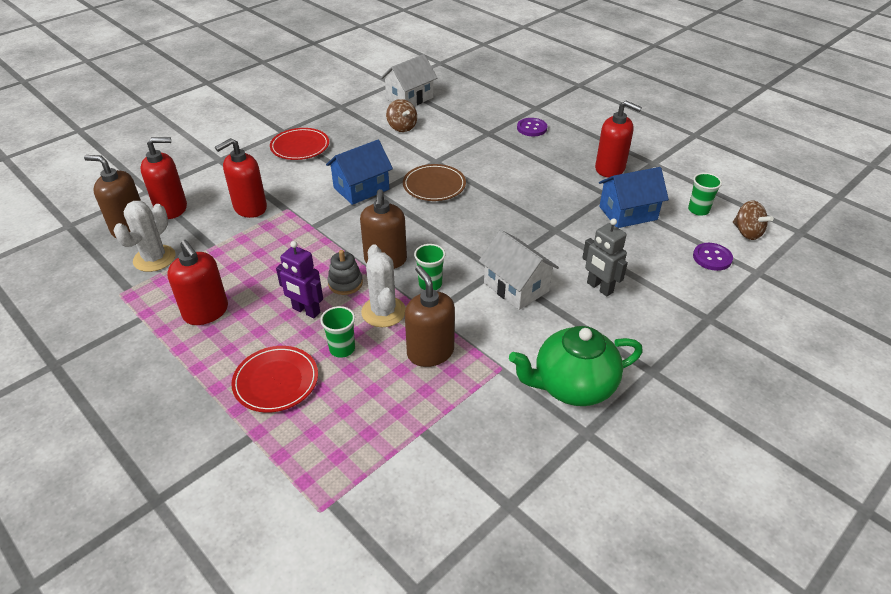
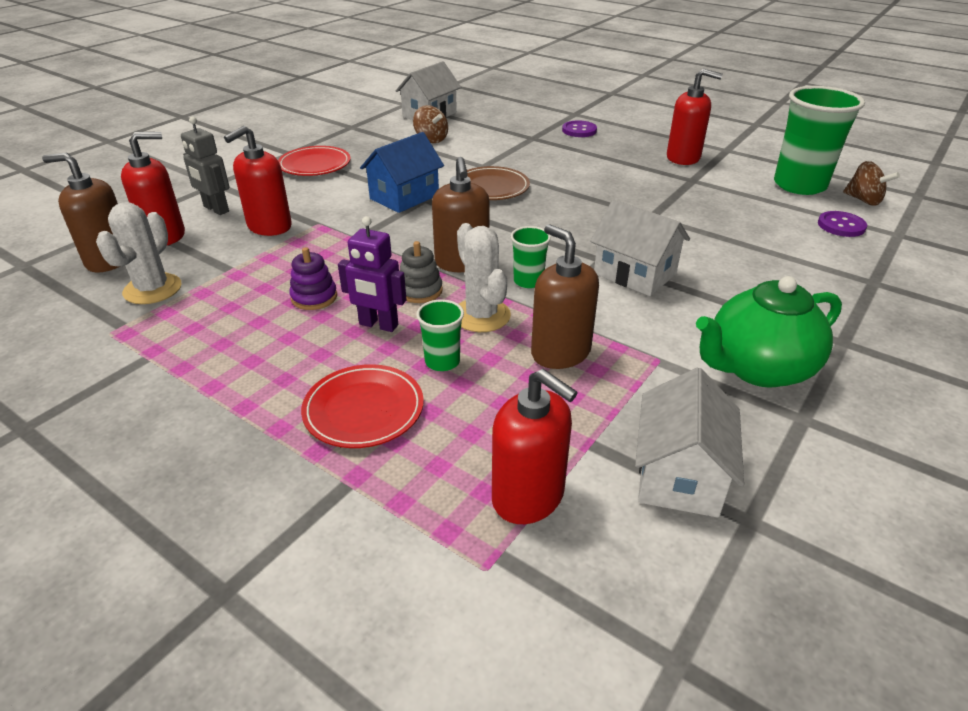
camera: 10 degrees left, 5 degrees down
(206, 312) = (240, 340): red soap dispenser -> red soap dispenser (528, 497)
(266, 280) = (314, 297): none -> purple stacking toy
(475, 464) = (679, 475): none -> white house
(599, 288) = (733, 265): grey robot -> grey robot (216, 209)
(628, 213) = (725, 194): blue house -> none
(698, 210) = (799, 185): green cup -> green cup, size x2.12

